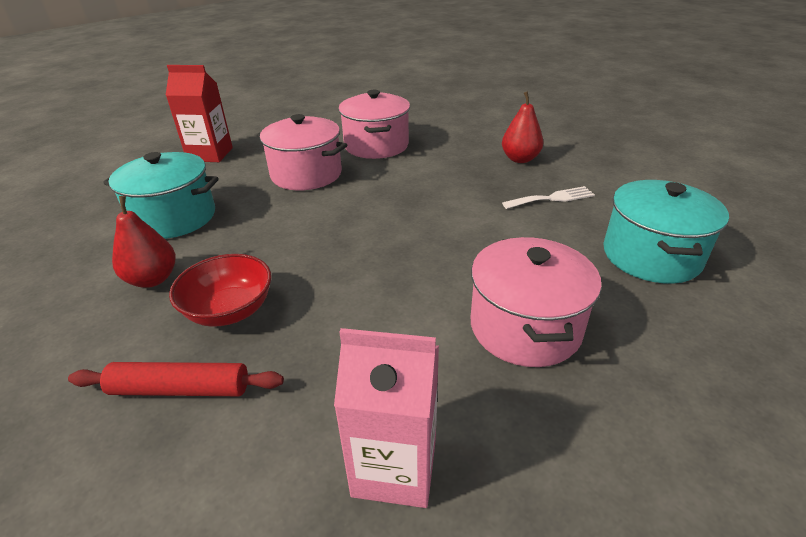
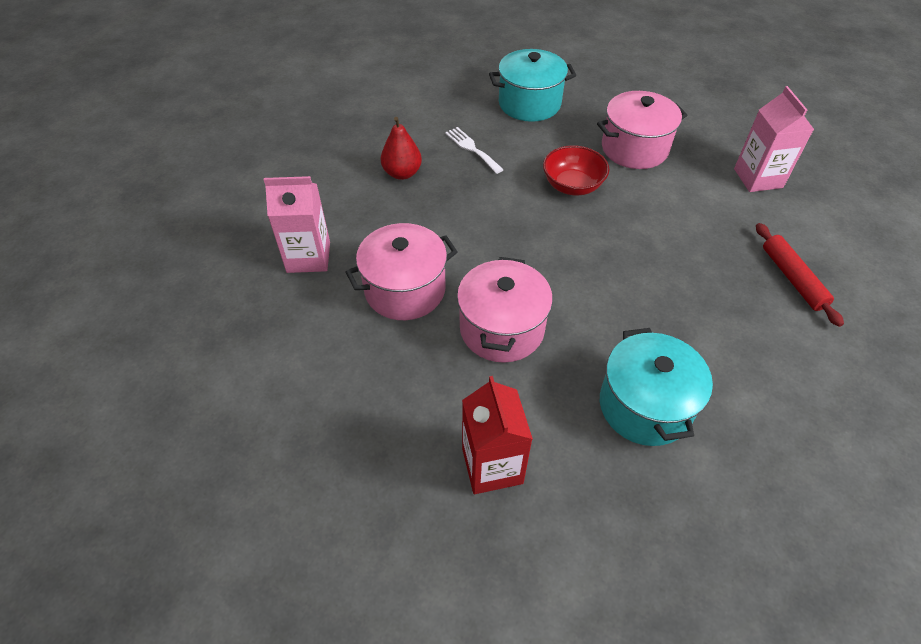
camera: 110 degrees left, 15 degrees up
(153, 279) = (729, 360): red pear -> none
(230, 310) = (721, 288): red bowl -> red bowl (572, 185)
(433, 119) = (308, 257): none -> pink carton

